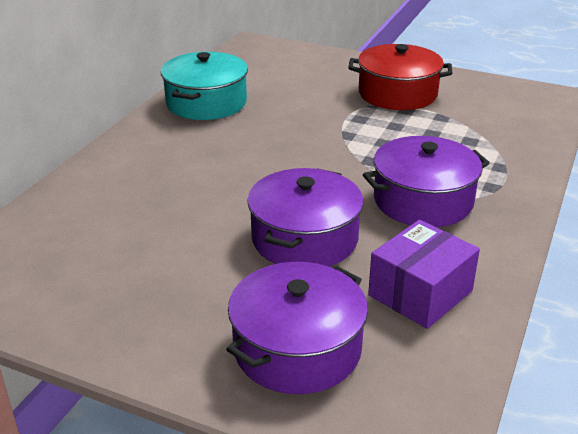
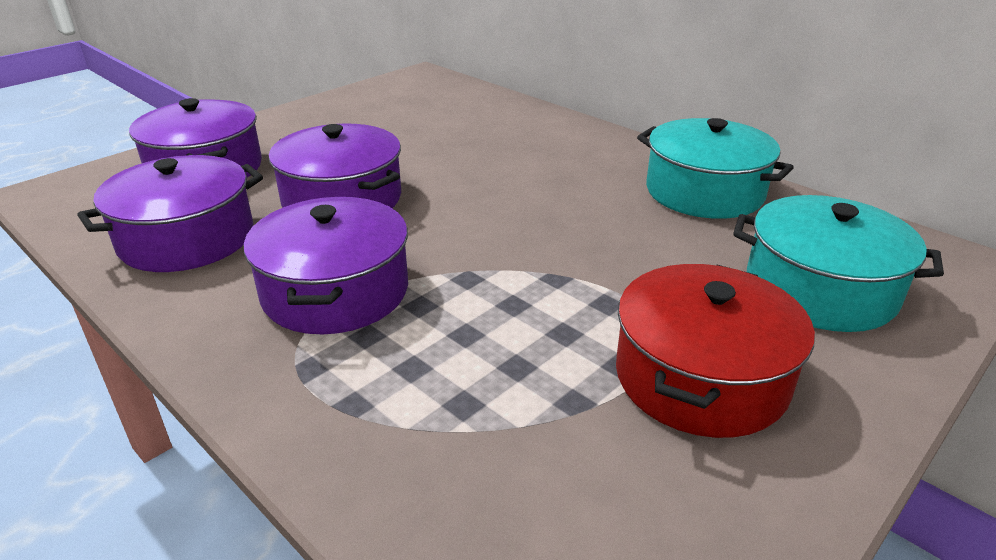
camera: 110 degrees right, 0 degrees up
(302, 72) = (820, 289): none -> turquoise pot
(420, 293) = (187, 238): purple box -> purple pot

